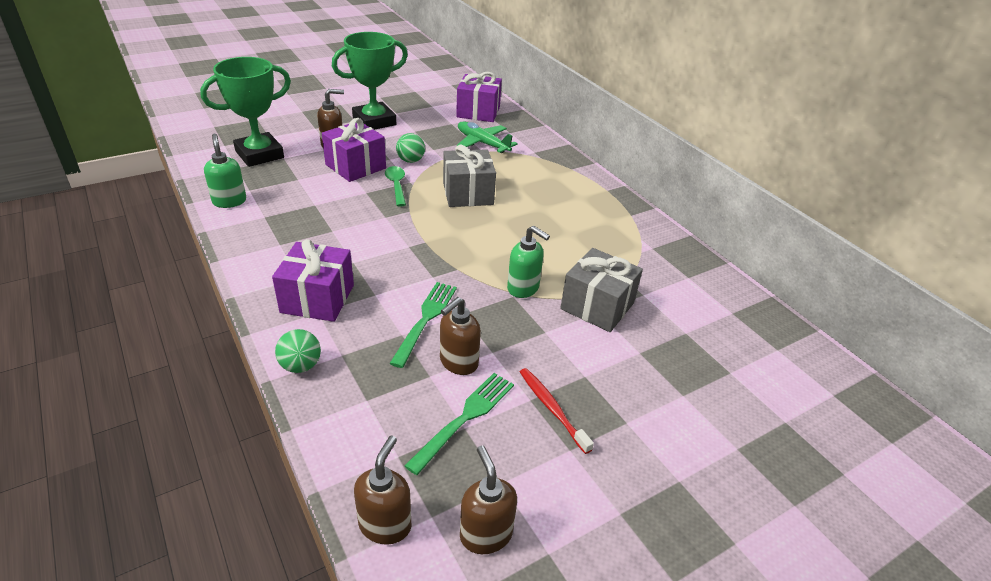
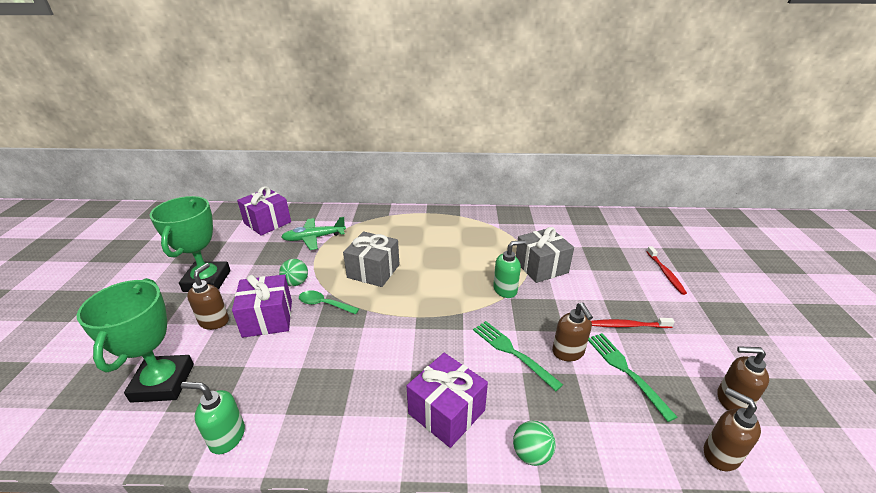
camera: 55 degrees left, 5 degrees down
(714, 434) = (665, 273): none -> red toothbrush

